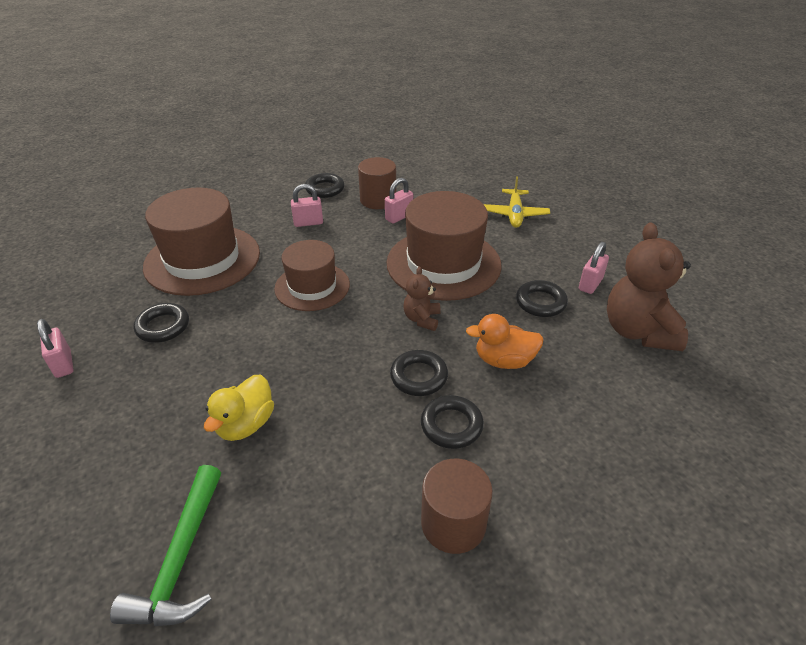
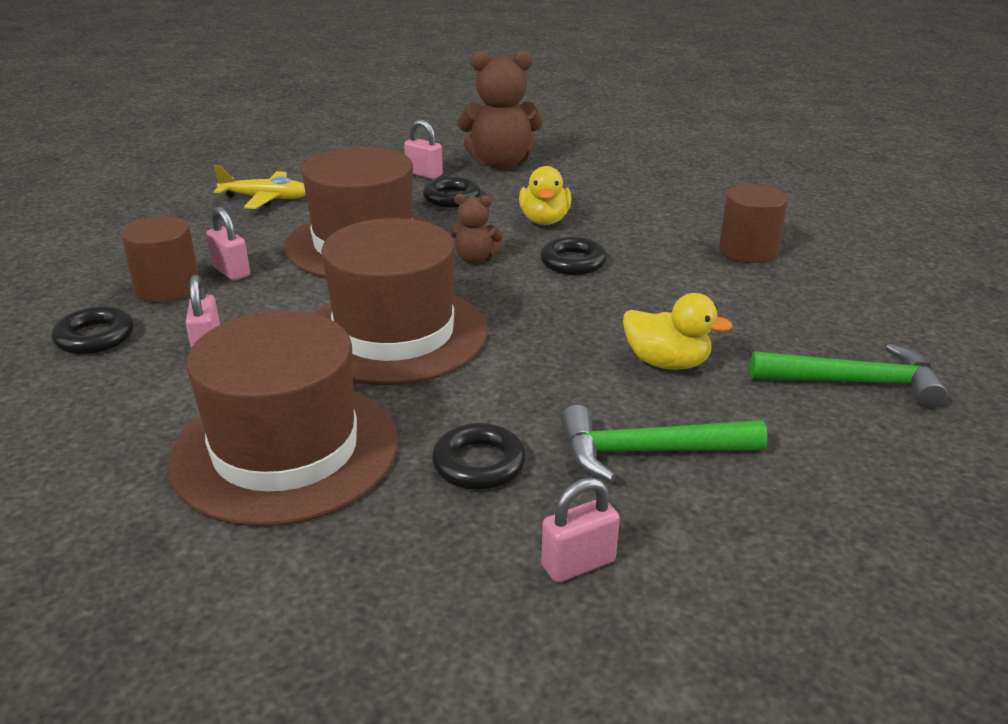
camera: 90 degrees left, 10 degrees down
(143, 401) = (647, 452): none -> green hammer
(312, 286) = (394, 334): brown hat -> brown hat, size x1.60
(451, 425) = (638, 248): black ring -> none
(504, 360) = (544, 220): orange duck -> yellow duck

